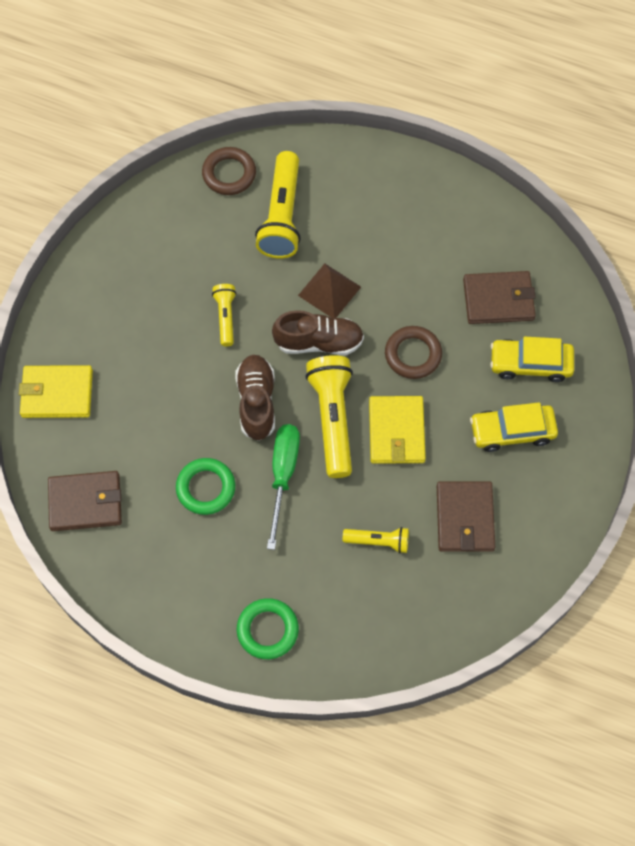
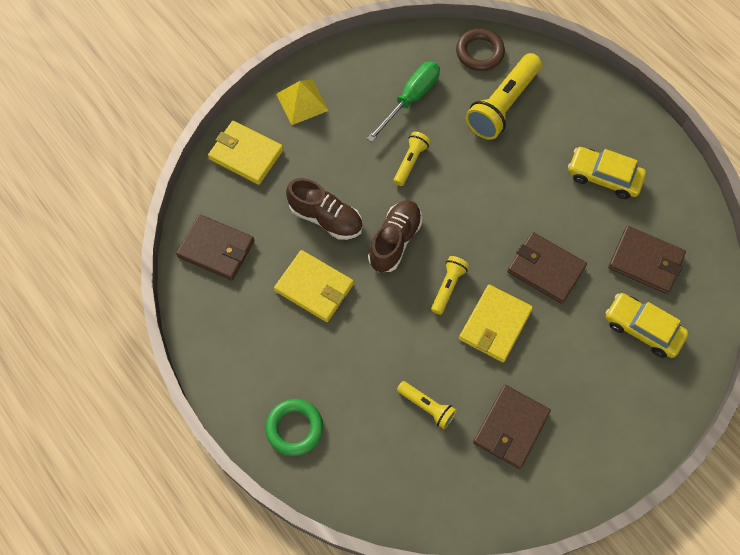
camera: 30 degrees right, 0 degrees up
(81, 311) = (302, 102): none -> yellow pyramid
(206, 488) = (314, 287): green ring -> yellow wallet
(283, 475) = (381, 310): green screwdriver -> green screwdriver (411, 99)
(318, 342) = (473, 219): brown shoe -> brown shoe (326, 218)
(329, 291) = (506, 183): brown pyramid -> none
(332, 419) = (448, 287): yellow flashlight -> yellow flashlight, size x0.53
(413, 354) = (545, 269): brown ring -> brown wallet
(512, 431) = (594, 377): yellow car -> yellow car (604, 177)

